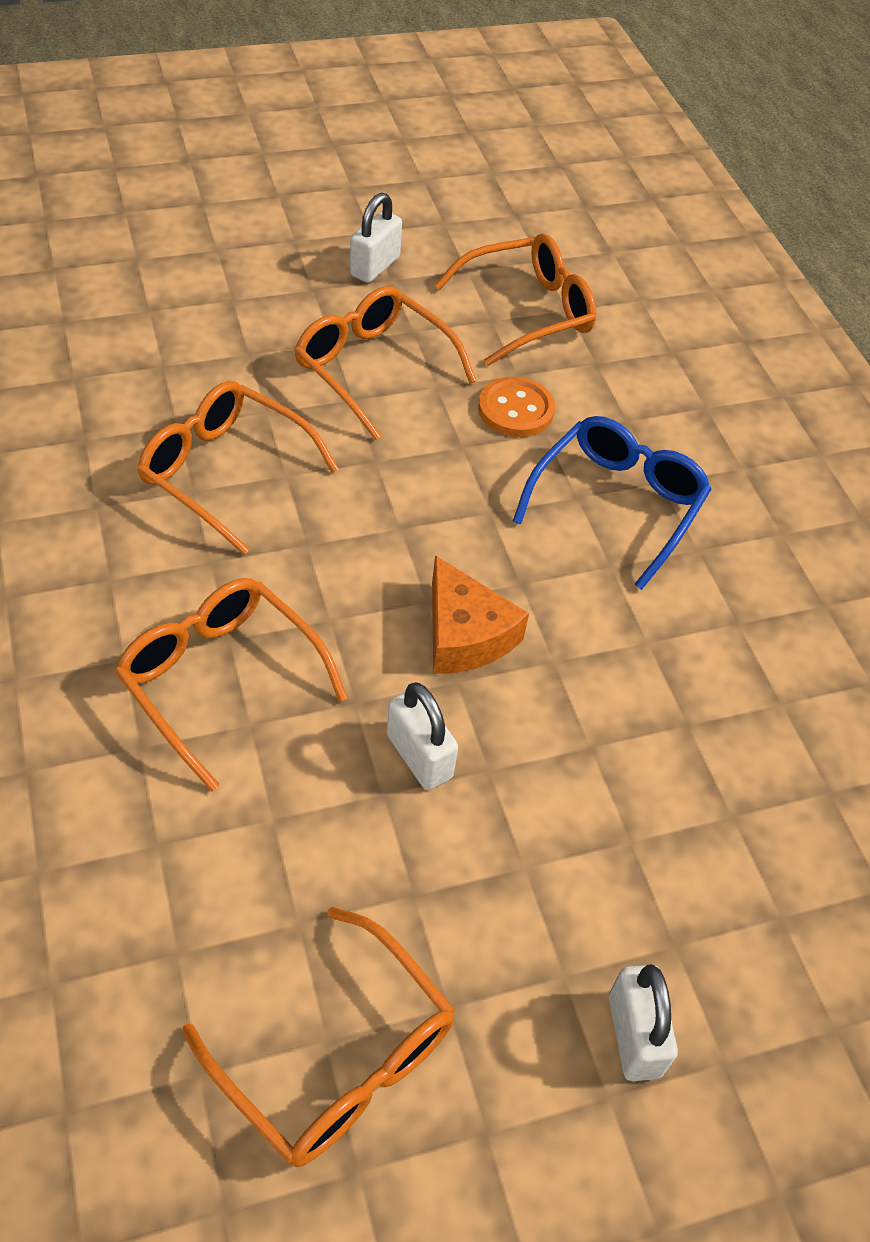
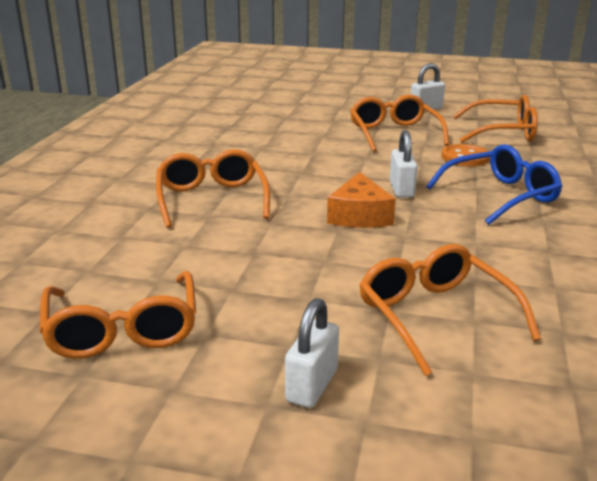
camera: 35 degrees right, 25 degrees down
(225, 472) = (284, 147): orange glasses -> orange glasses (435, 316)
(419, 756) = (288, 246): white padlock -> white padlock (401, 189)

